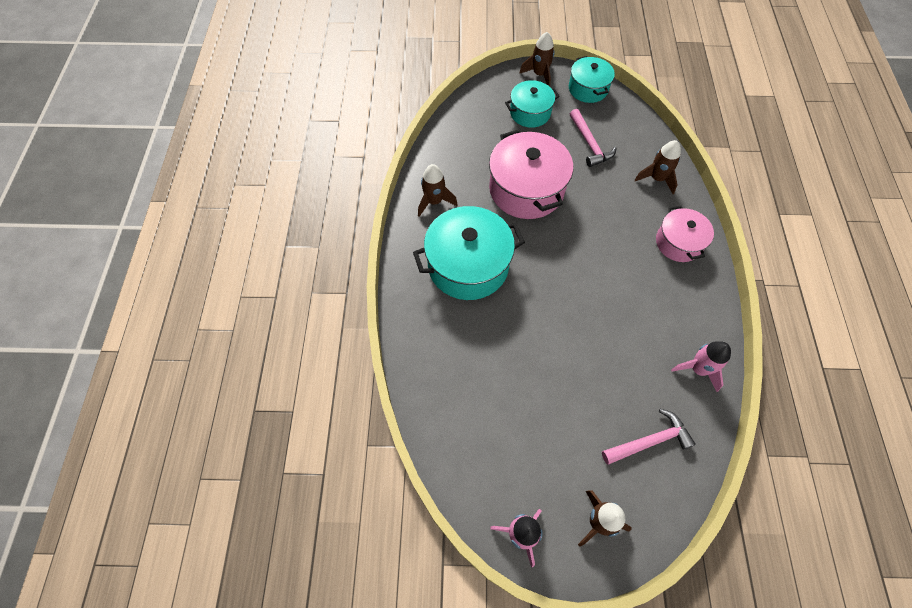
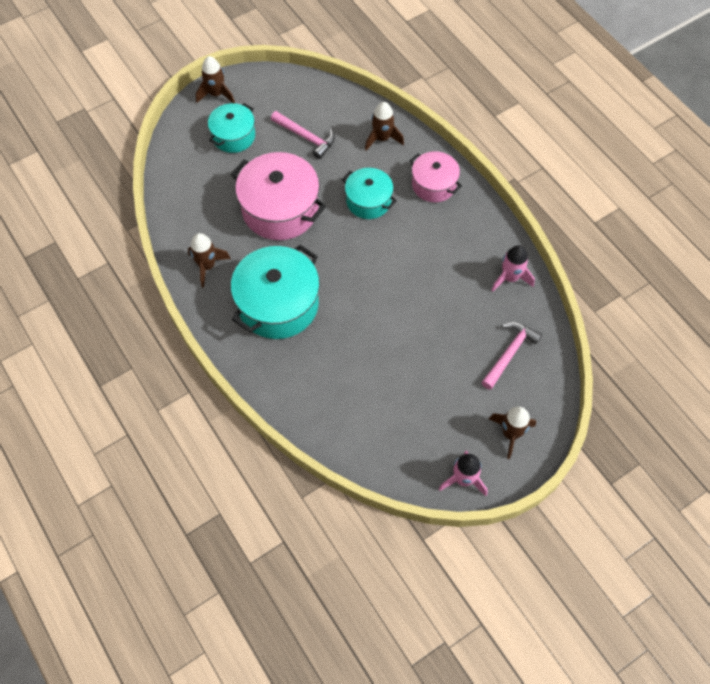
camera: 35 degrees left, 0 degrees up
(588, 89) = (269, 85): turquoise pot -> turquoise pot (368, 201)

